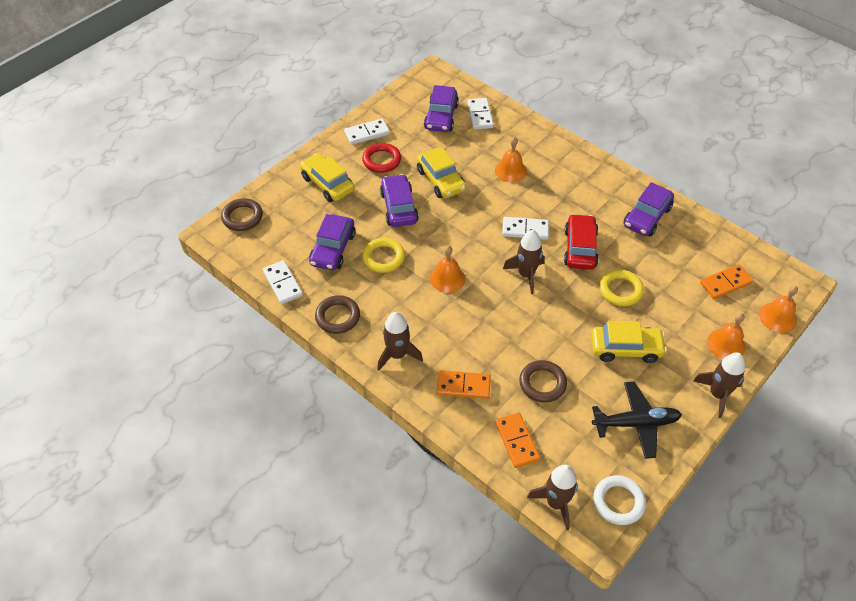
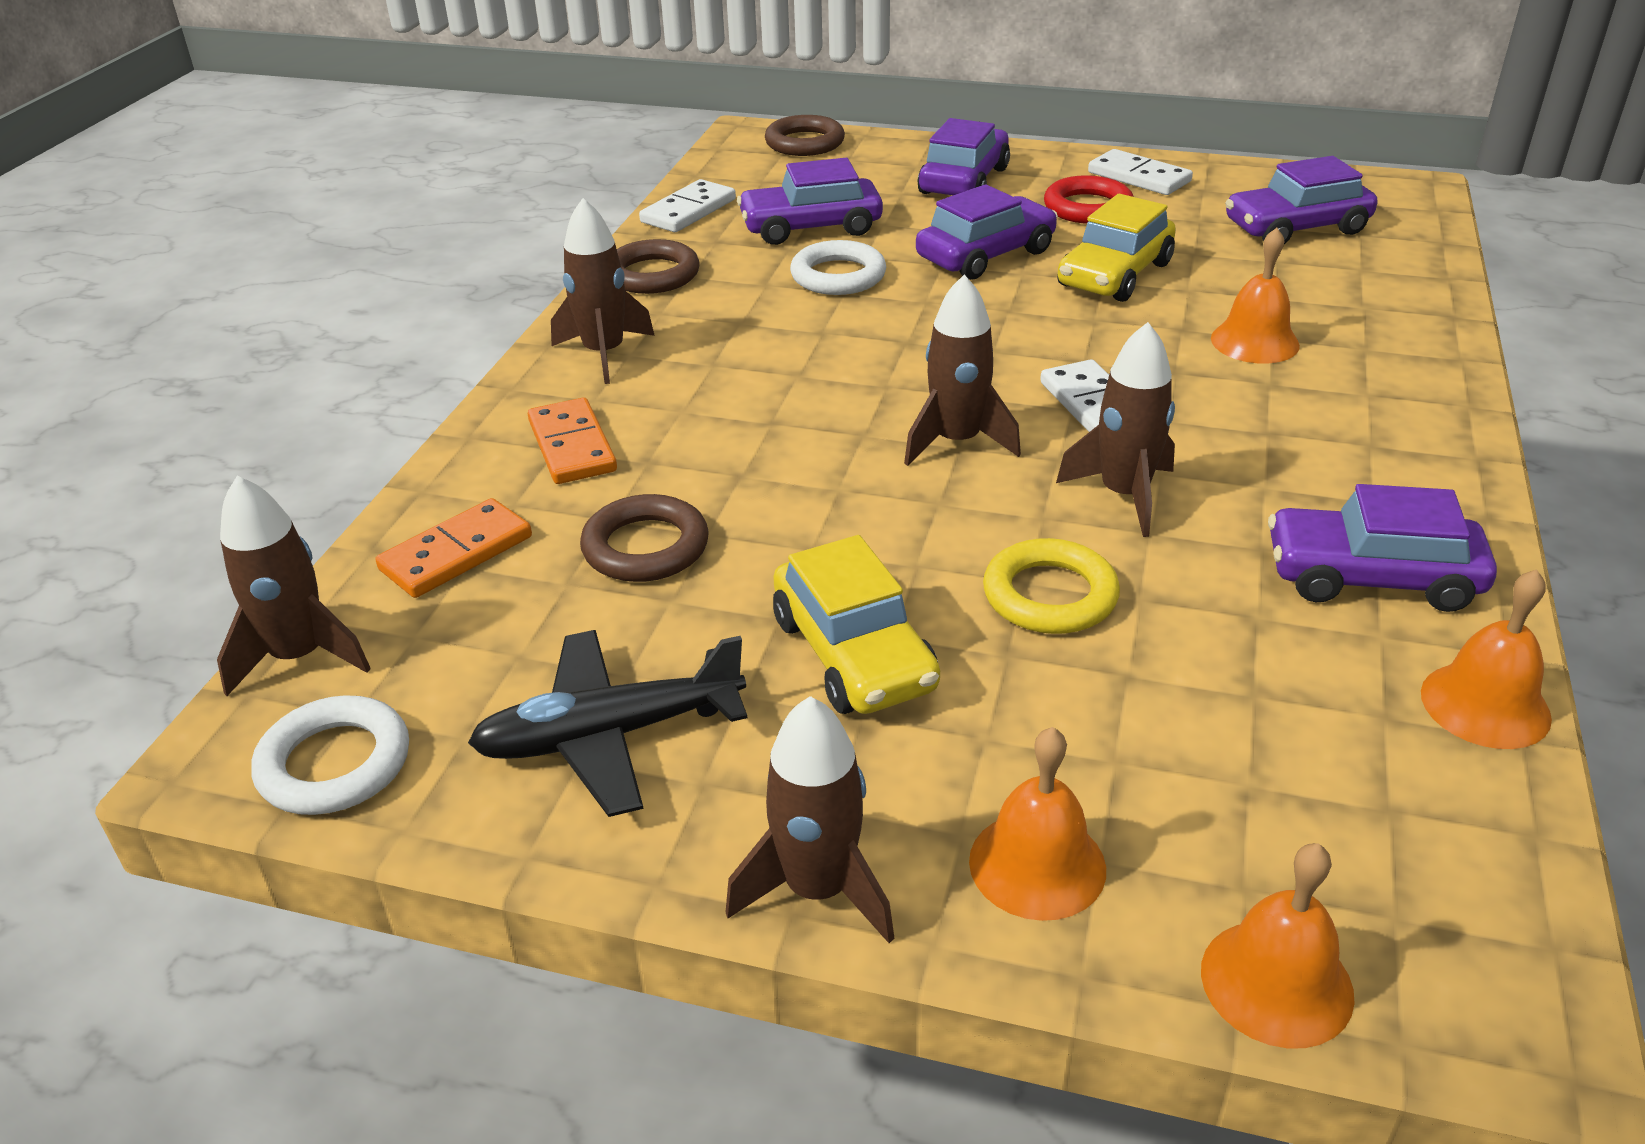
camera: 65 degrees right, 15 degrees down
(327, 184) = (963, 181): yellow car -> purple car
(383, 257) = (838, 276): yellow ring -> white ring
(447, 278) = (850, 352): orange bell -> orange bell (1485, 705)
(480, 115) = (1369, 265): white domino -> none
(580, 248) = (1124, 495): red car -> brown rocket
(636, 423) = (609, 735): black plane -> black plane turned 105 degrees clockwise
(725, 283) = (1294, 805): orange domino -> none

